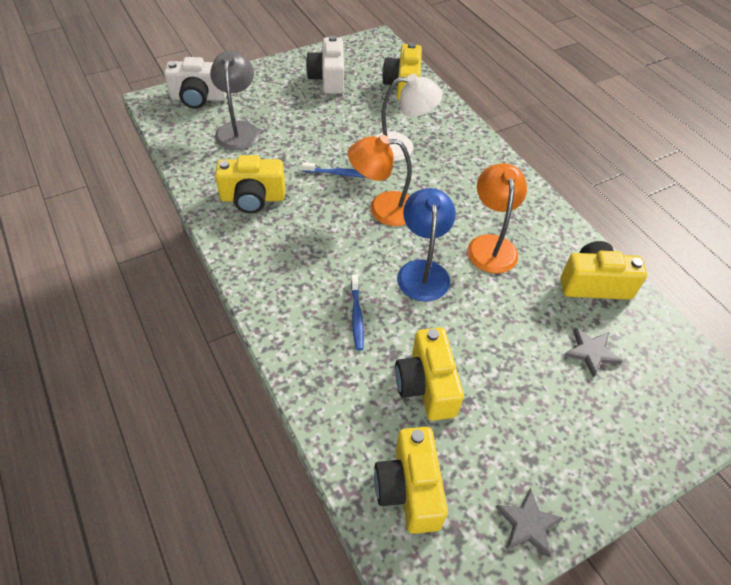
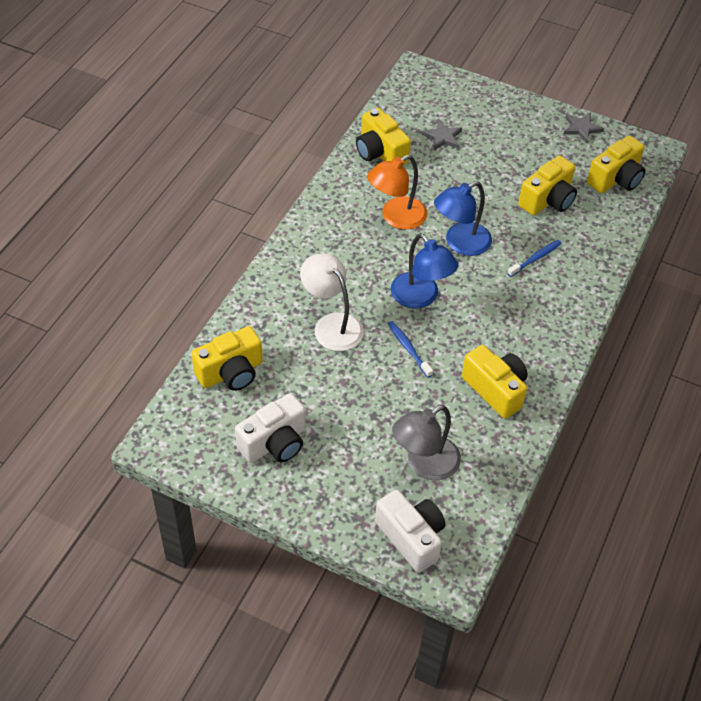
camera: 125 degrees left, 0 degrees up
(383, 208) = (420, 297): orange lamp -> blue lamp

